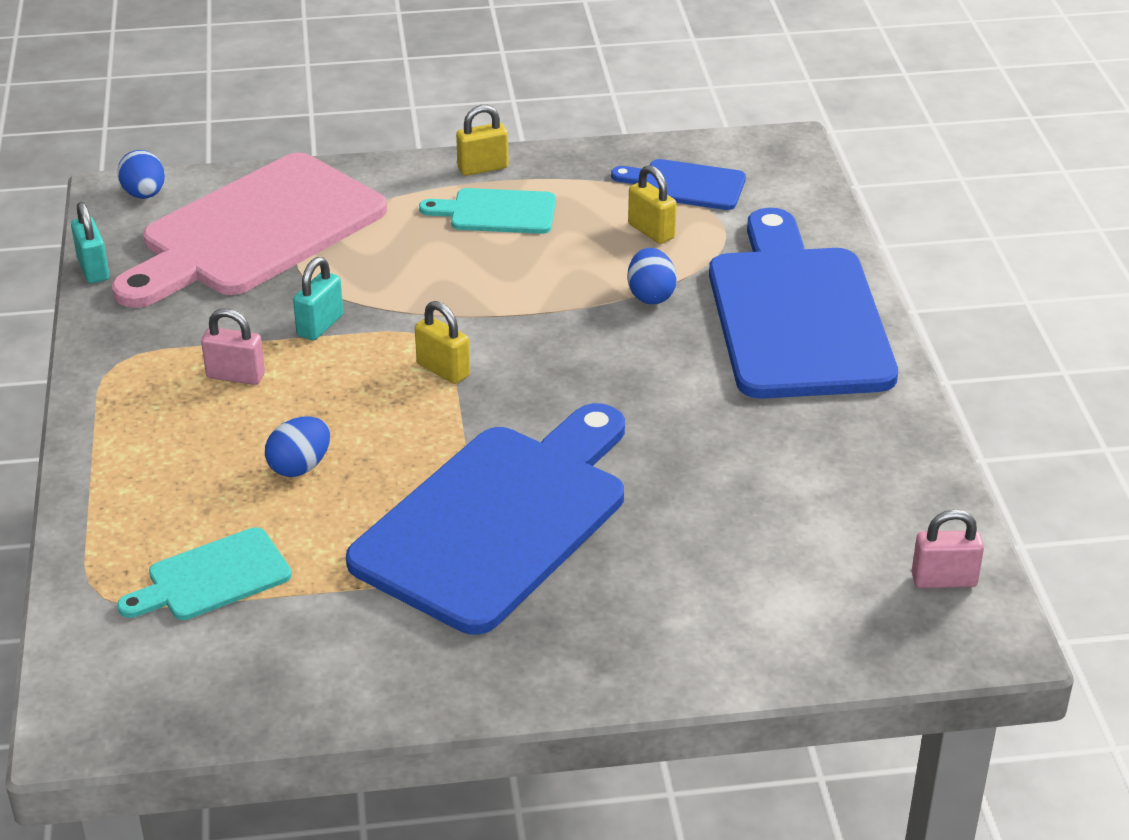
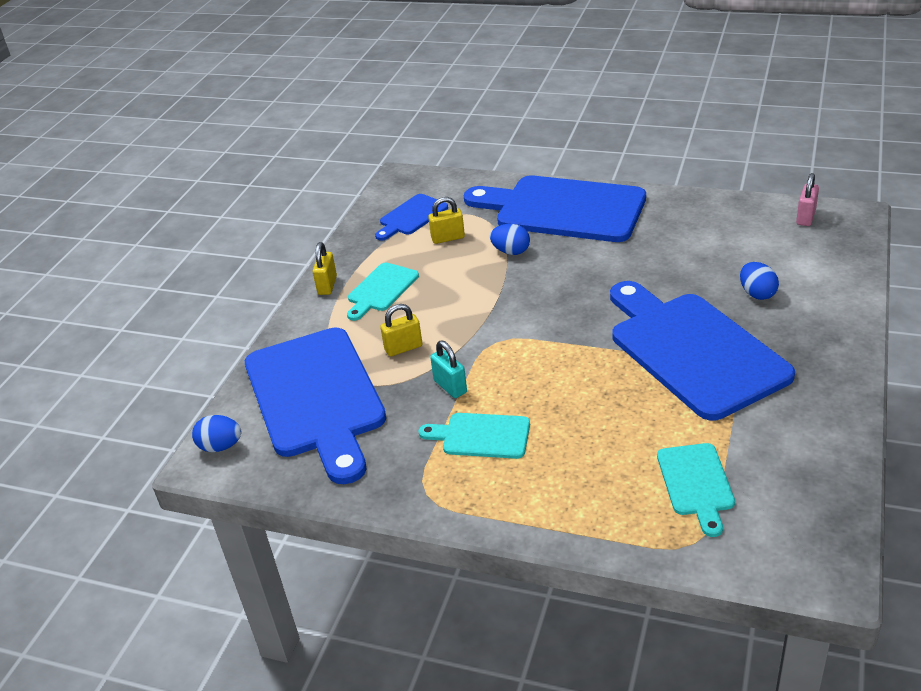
camera: 60 degrees left, 0 degrees up
(93, 269) = (297, 489): turquoise padlock -> none
(235, 376) = (481, 436): pink padlock -> turquoise cutting board
(255, 231) = (316, 397): pink cutting board -> blue cutting board
(300, 467) = (599, 423): blue egg -> blue egg (757, 294)
(443, 370) = (533, 343): yellow padlock -> yellow padlock (403, 348)

